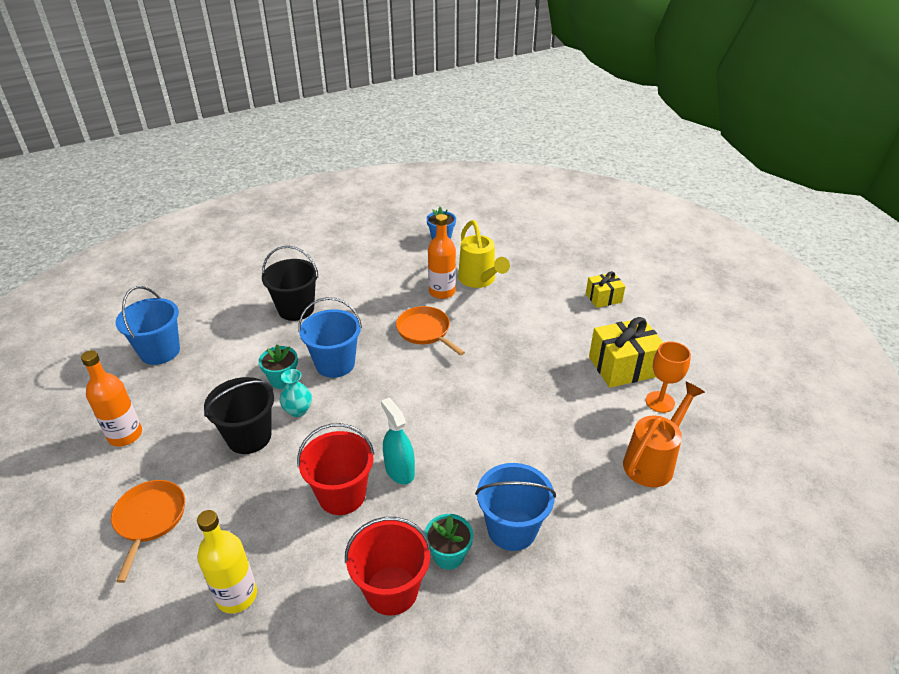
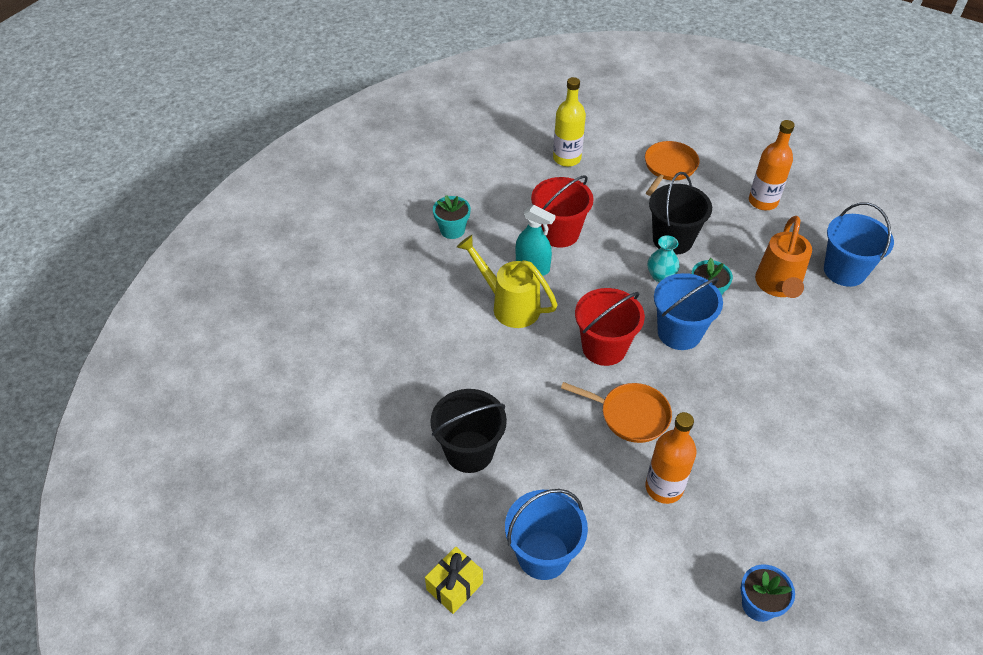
camera: 150 degrees right, 10 degrees up
(149, 519) = (669, 167): orange pan -> orange pan turned 120 degrees counterclockwise
(296, 309) = (791, 377): black bucket -> black bucket (469, 451)
(391, 590) = (475, 198): red bucket -> red bucket (604, 348)
(479, 280) = (635, 535): yellow watering can -> yellow watering can (509, 305)
(512, 529) = (417, 264): blue bucket -> blue bucket (543, 555)
(623, 366) = (386, 470): yellow gift -> none
(653, 461) = (322, 367): orange watering can -> orange watering can (778, 286)
(660, 402) = (332, 439): orange goblet -> none

